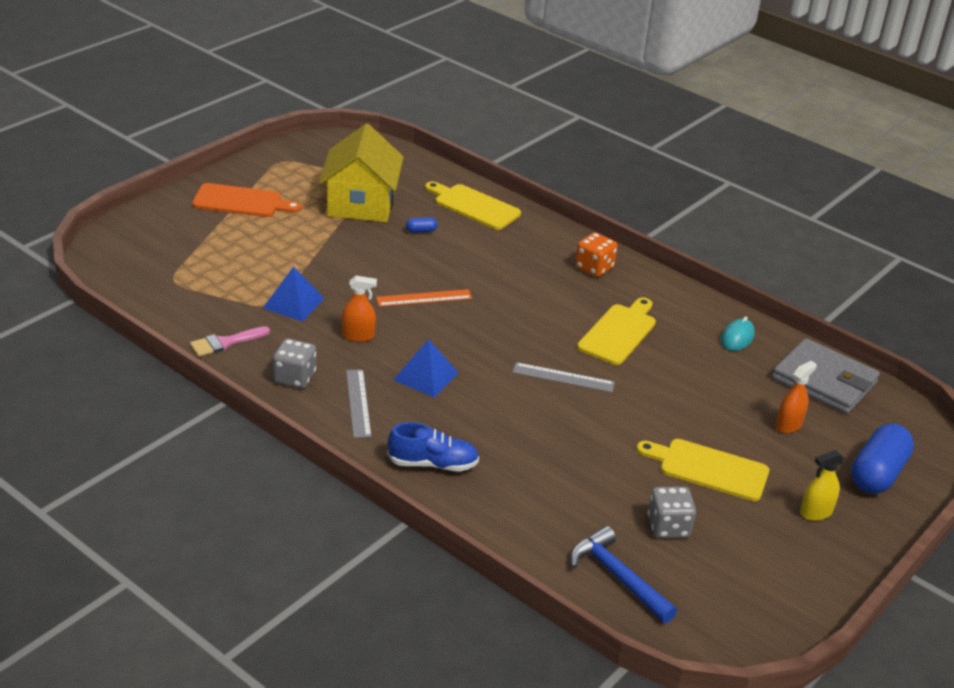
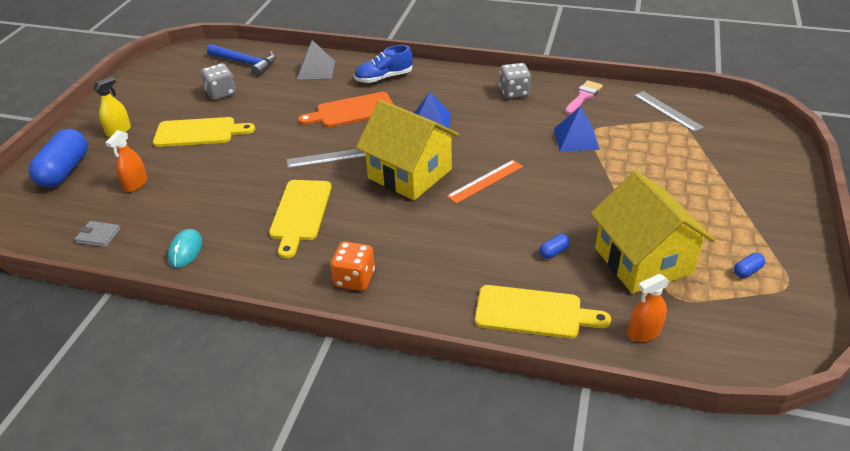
camera: 160 degrees right, 5 degrees up
(241, 202) = (743, 213): orange cutting board -> orange cutting board (352, 111)
(296, 175) = (747, 271): none -> blue capsule
(358, 336) = (504, 133): orange spray bottle -> orange spray bottle (644, 332)
(358, 403) = (459, 93): grey ruler -> grey ruler (667, 111)
(490, 330) = (410, 174): none -> yellow house
(517, 517) = (316, 70): none -> grey pyramid
(824, 381) = (98, 236): grey wallet -> grey wallet, size x0.42

